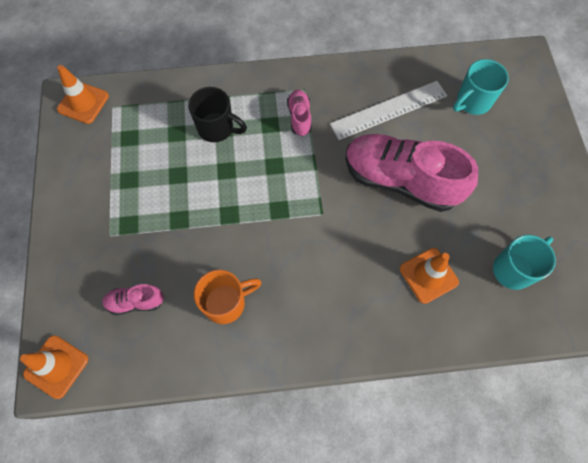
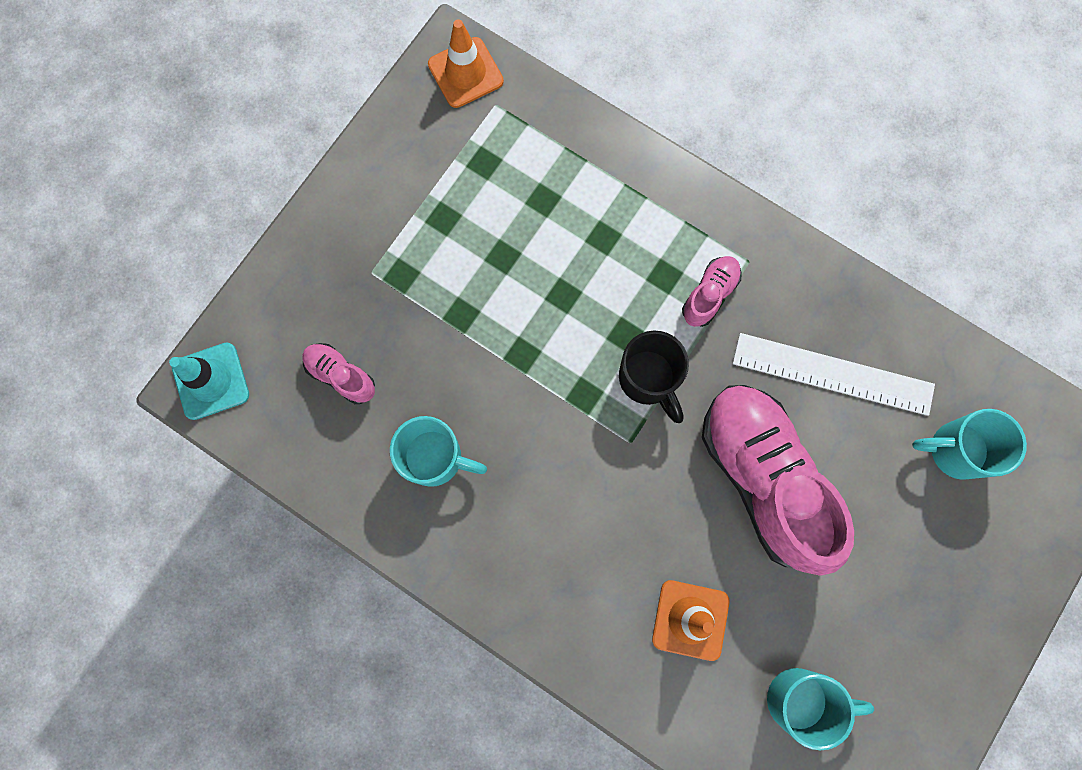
camera: 40 degrees right, 10 degrees up
(56, 366) = (211, 381): orange traffic cone -> turquoise traffic cone
(217, 128) = (596, 231): black mug -> black mug (648, 380)
(226, 303) = (435, 458): orange mug -> turquoise mug

